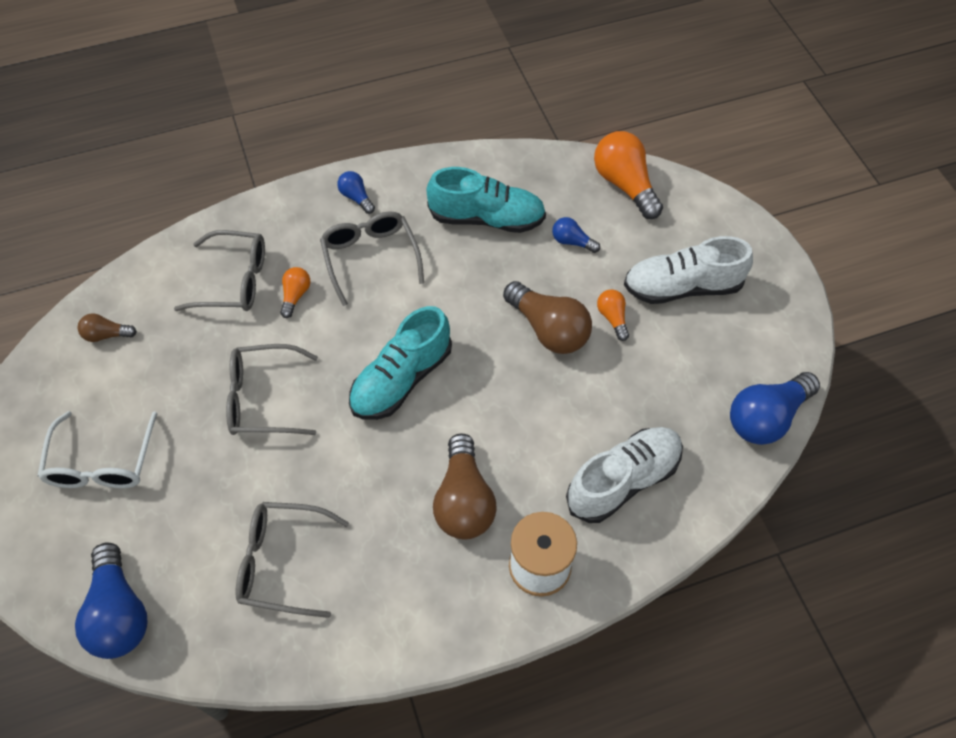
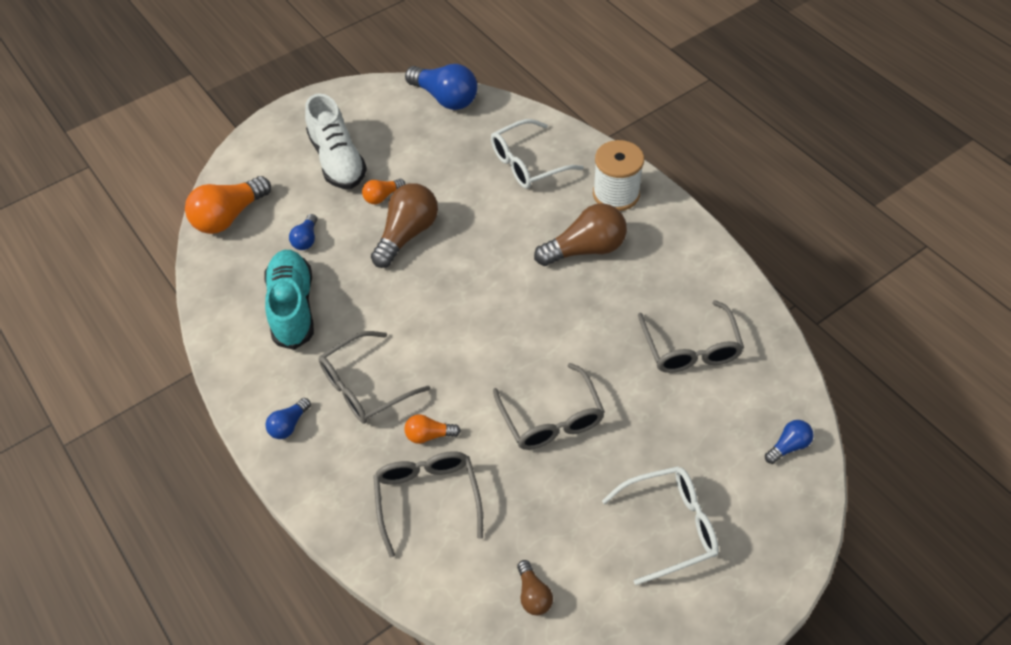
camera: 105 degrees left, 5 degrees down
(119, 613) = (788, 446): blue light bulb -> blue light bulb, size x0.51
(401, 379) = (492, 321): turquoise shoe -> none
(623, 481) = (528, 163): white shoe -> white glasses

